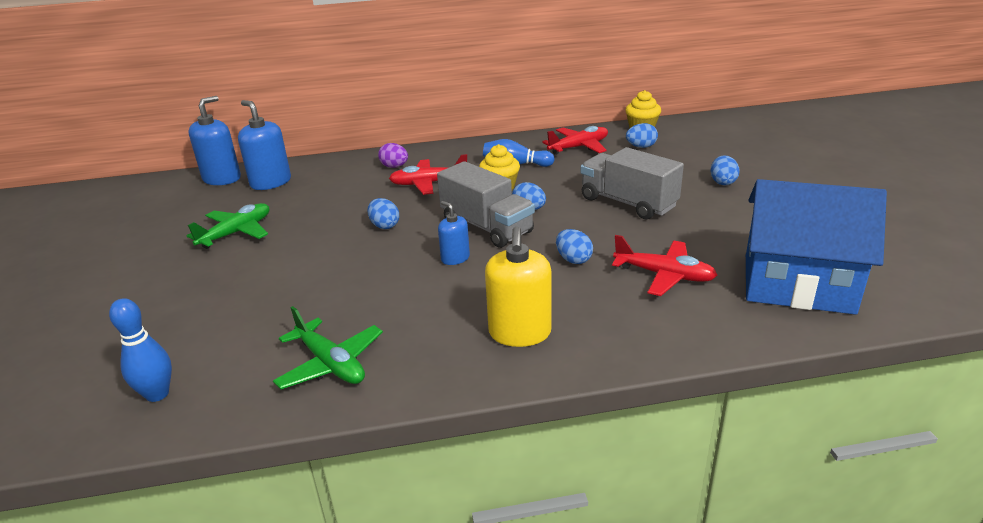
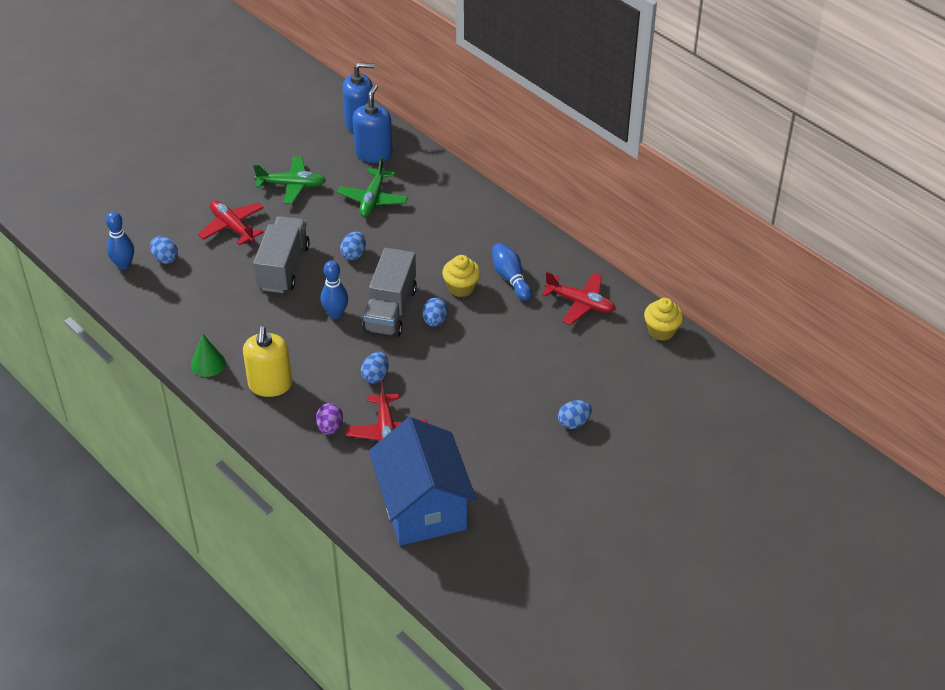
camera: 55 degrees right, 15 degrees up
(331, 364) = (189, 317): green plane -> green plane (373, 199)
(394, 167) = (452, 207): purple egg -> purple egg (330, 427)
(428, 183) = (437, 242): red plane -> red plane (232, 227)
(431, 373) = (208, 364): none -> green cone
(455, 258) = (335, 314): blue soap dispenser -> blue bowling pin
(520, 333) = (270, 385): yellow soap dispenser -> yellow soap dispenser turned 60 degrees counterclockwise
(628, 203) = (489, 375): grey truck -> grey truck (283, 268)
(641, 147) = (614, 345): blue egg -> blue egg (165, 258)

